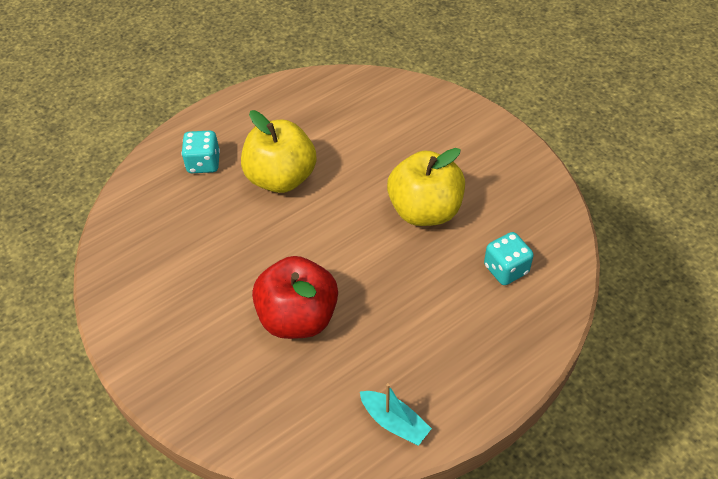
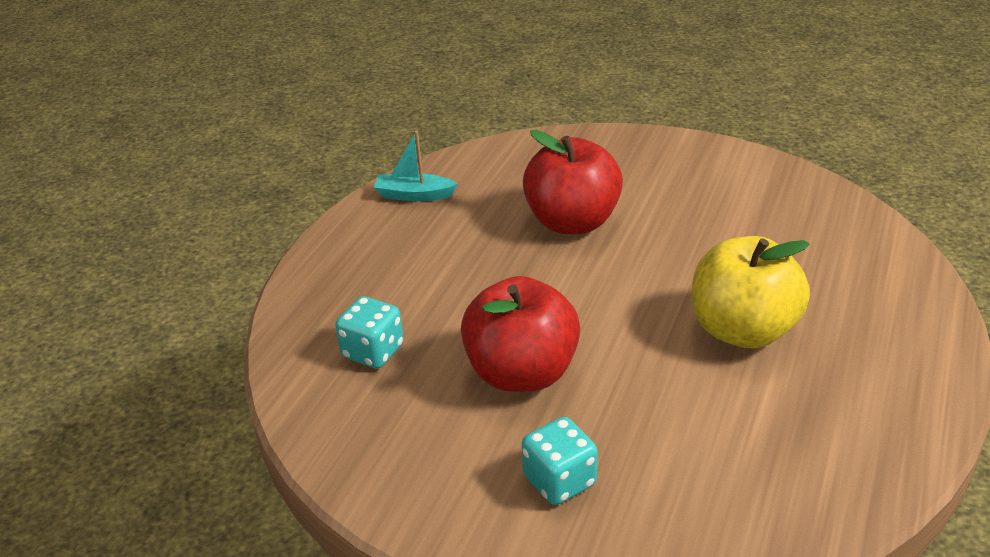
camera: 150 degrees right, 15 degrees down
(203, 163) = (857, 304): turquoise dice -> turquoise dice (559, 481)
(425, 210) = (522, 373): yellow apple -> red apple

